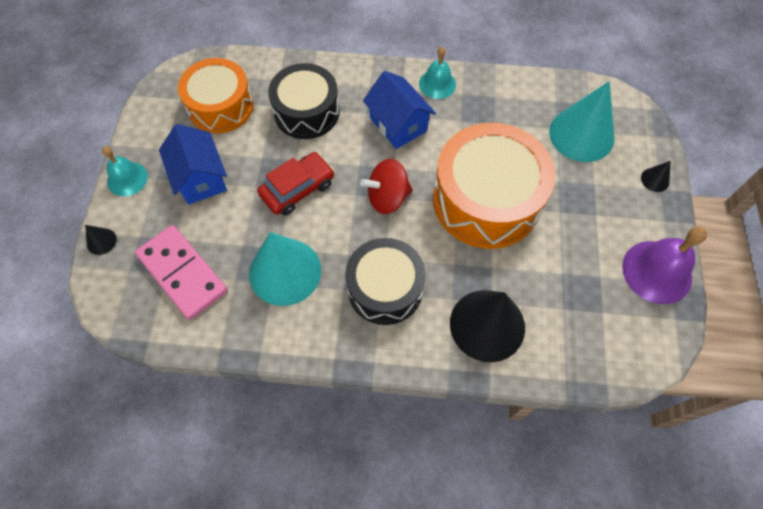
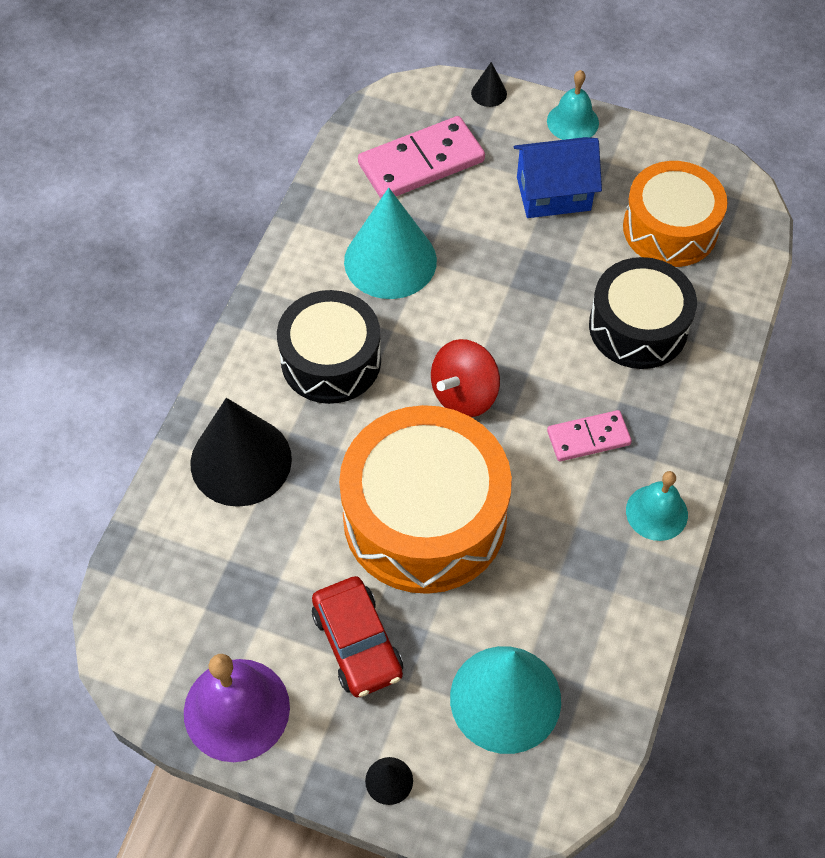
camera: 105 degrees right, 5 degrees down
(297, 189) = (508, 294): red car -> red car (357, 643)
(387, 197) = (464, 394): red spinning top -> red spinning top turned 135 degrees counterclockwise
(398, 124) = (588, 438): blue house -> pink domino

